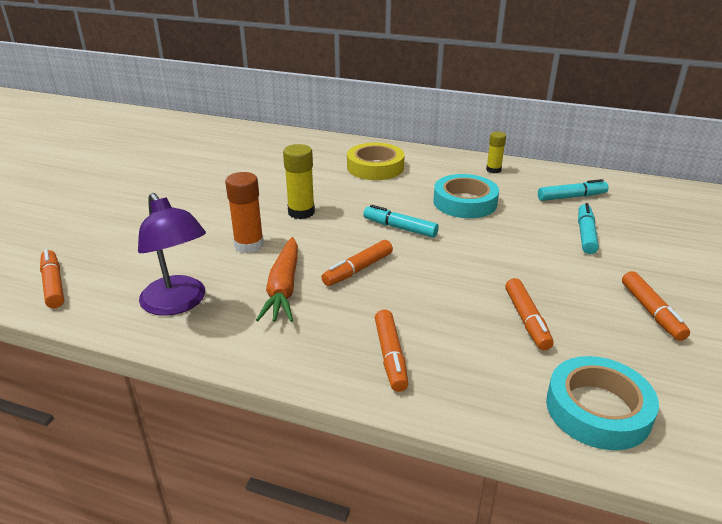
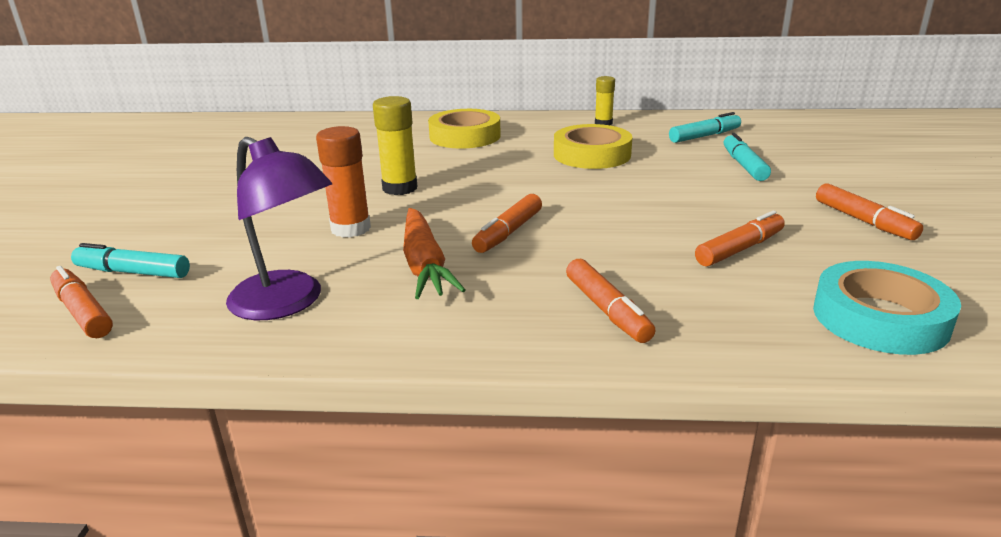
camera: 15 degrees left, 5 degrees down
(400, 228) = (533, 187): turquoise marker -> turquoise marker (133, 272)
(465, 202) = (592, 155): turquoise tape -> yellow tape
(526, 320) = (739, 249): orange marker -> orange marker turned 105 degrees counterclockwise

